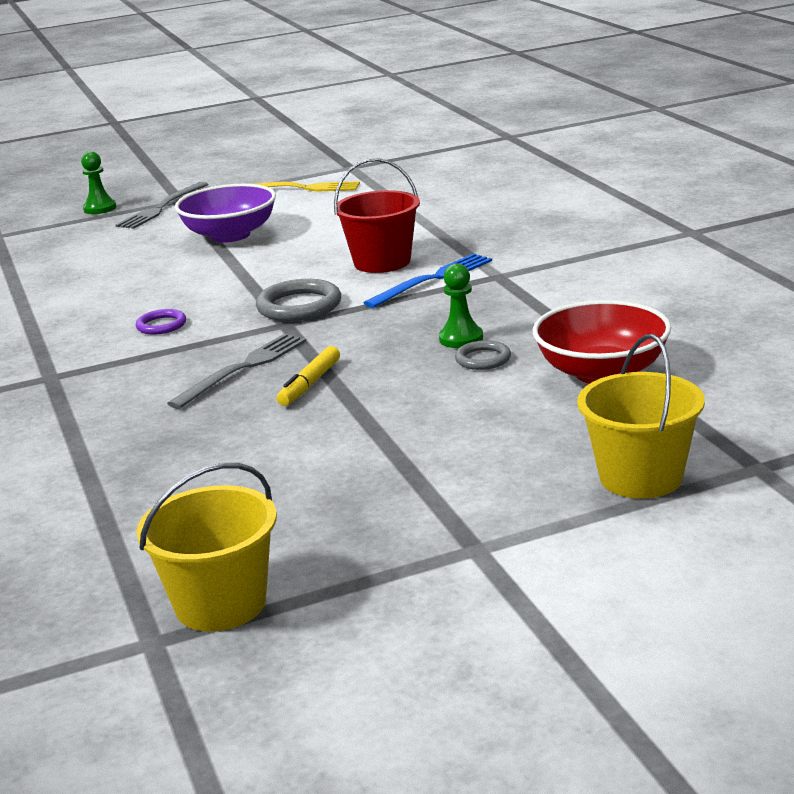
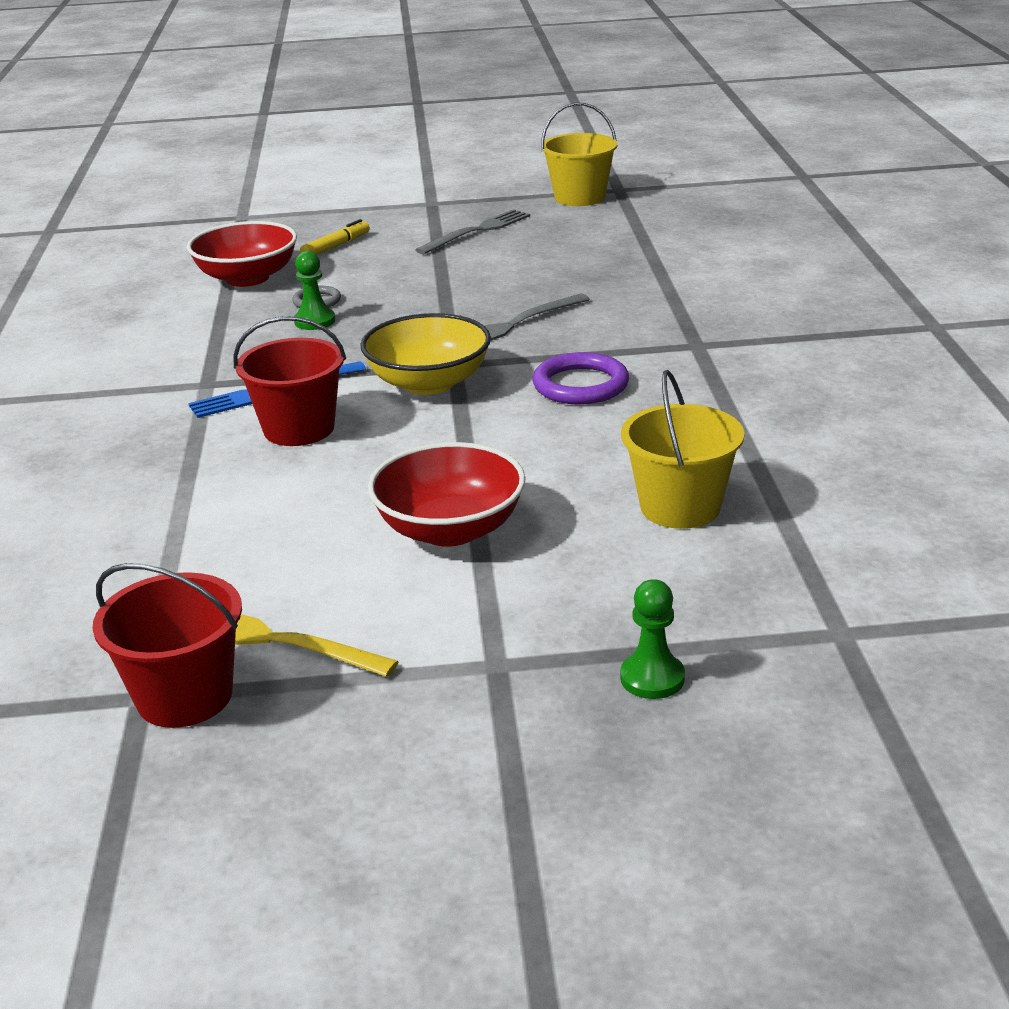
camera: 165 degrees left, 5 degrees up
(161, 208) = (536, 645): grey fork -> grey fork (477, 231)
(161, 325) = (580, 385): purple ring -> purple ring, size x1.71
(230, 235) = (450, 529): purple bowl -> red bowl
(299, 306) = (429, 383): grey ring -> yellow bowl
(310, 384) = (466, 302): yellow marker -> yellow marker (336, 246)
(330, 170) = (184, 696): none -> red bucket
(641, 477) = (309, 220): yellow bucket -> yellow bucket (680, 507)

